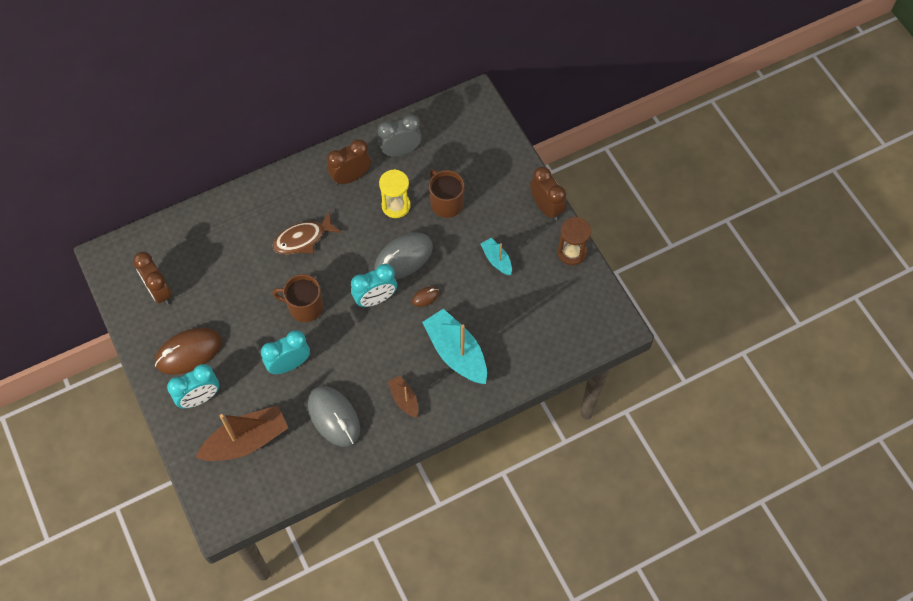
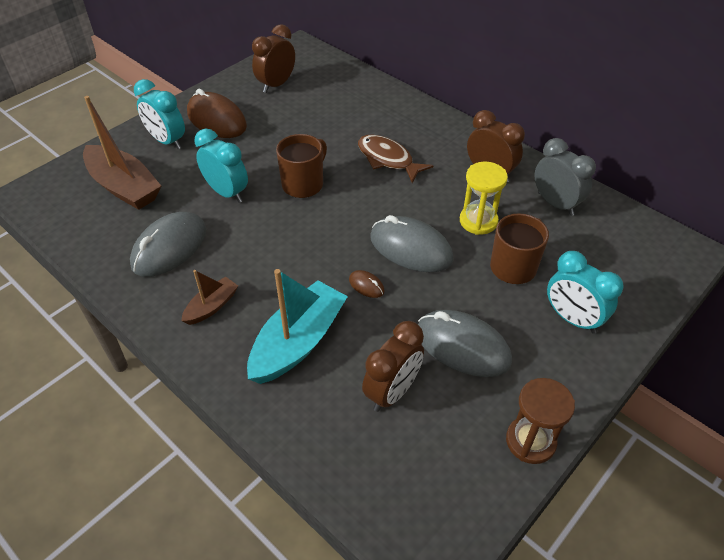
camera: 70 degrees right, 15 degrees down
(304, 307) = (303, 184): brown mug -> brown mug turned 45 degrees clockwise
(375, 299) = (341, 239): turquoise clock -> turquoise clock (572, 319)
(496, 260) = (462, 346): turquoise boat -> grey mouse
(546, 208) = (583, 383): brown clock -> brown clock (392, 392)

